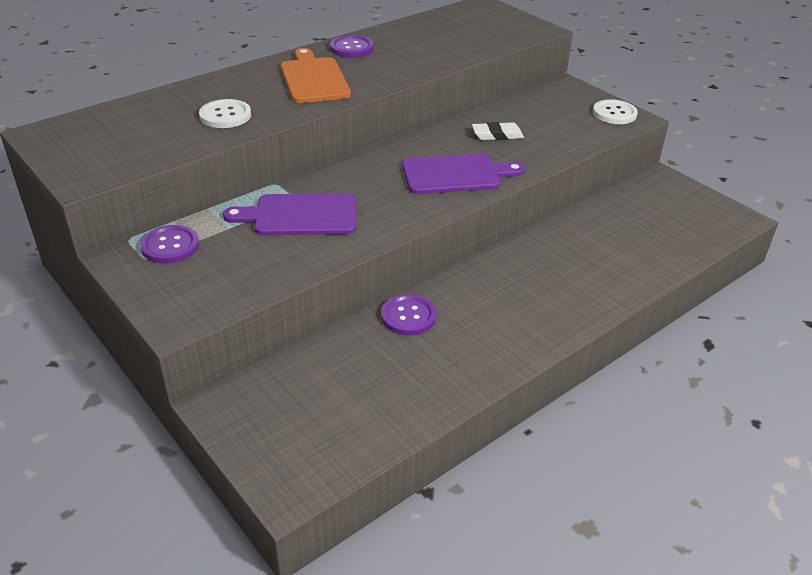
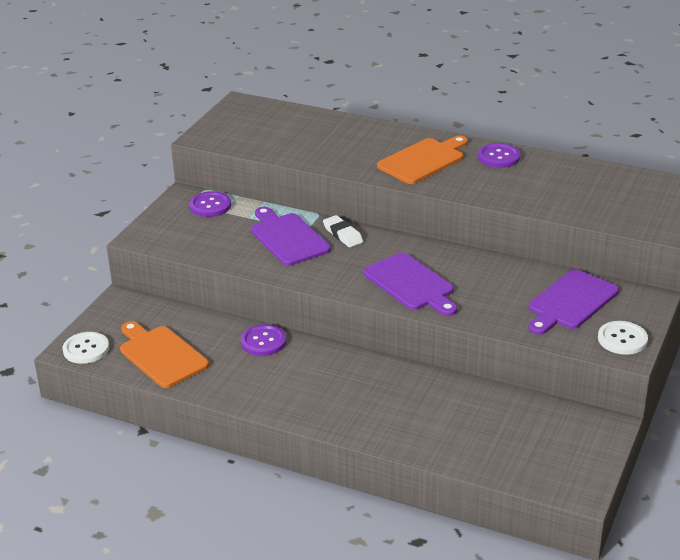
camera: 65 degrees right, 5 degrees down
(225, 115) = (328, 149): white button -> white button (86, 349)
(370, 404) = (161, 355): none -> orange cutting board
(497, 135) = (500, 286): white eraser -> white eraser (343, 234)
(547, 115) = (570, 302): none -> purple cutting board

